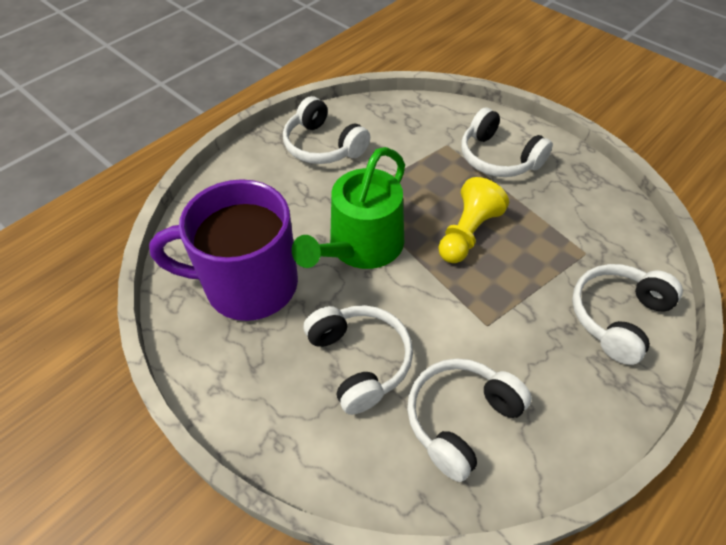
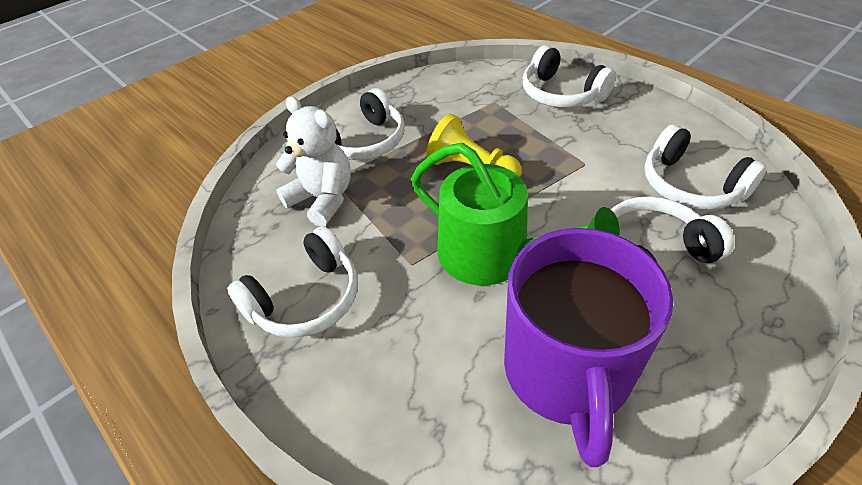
camera: 85 degrees left, 5 degrees down
(422, 141) = (322, 199): none -> white teddy bear

